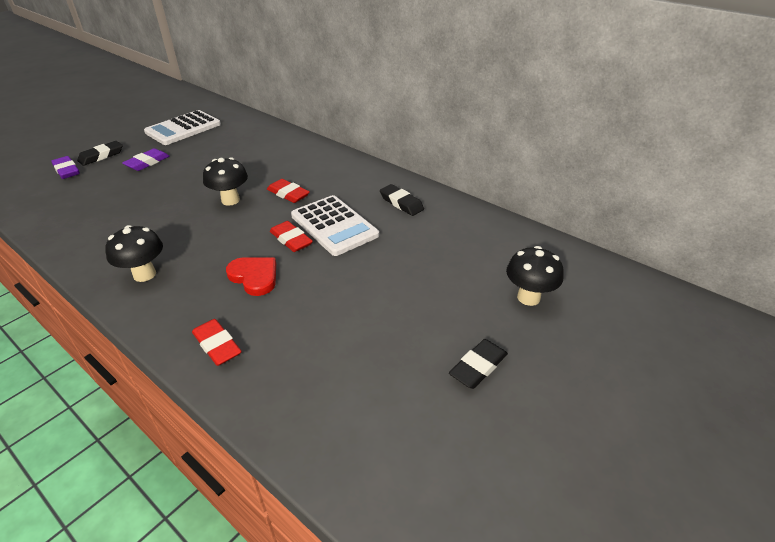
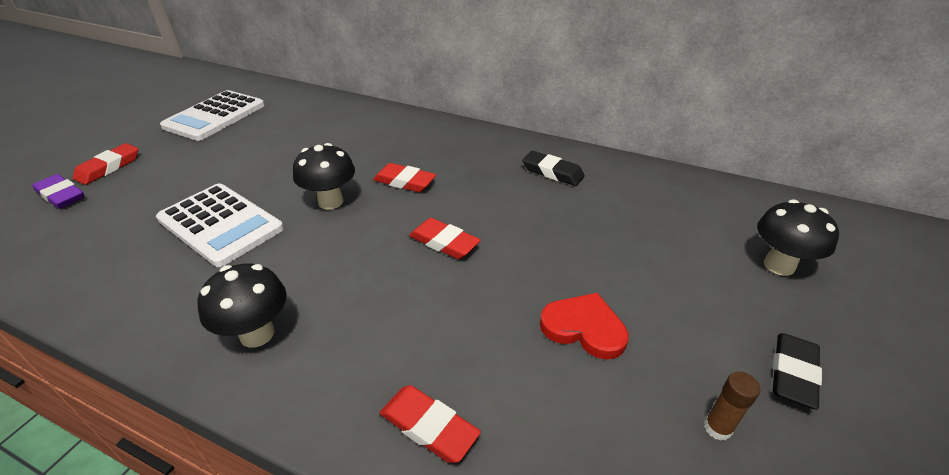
camera: 15 degrees left, 0 degrees up
(101, 156) = (109, 167): black eraser -> red eraser
(147, 163) = (184, 167): purple eraser -> none
(254, 277) = (424, 305): red heart -> red heart (584, 328)
(334, 225) = (488, 214): white calculator -> white calculator (220, 224)
(398, 385) = (717, 428): none -> brown glue stick

